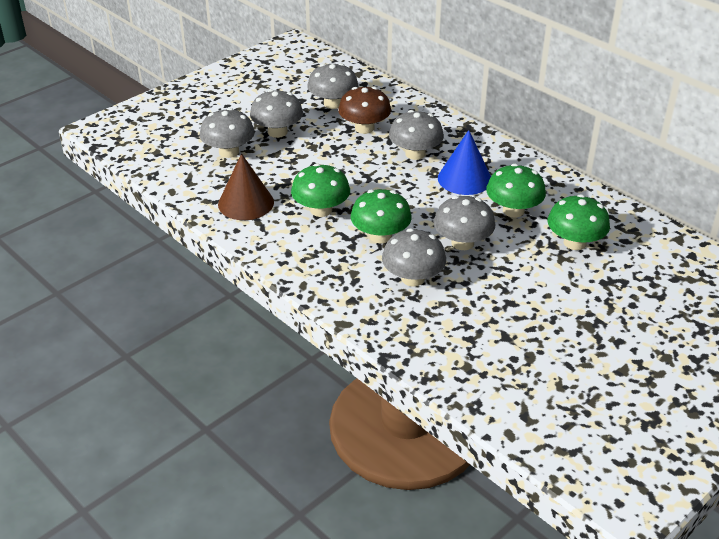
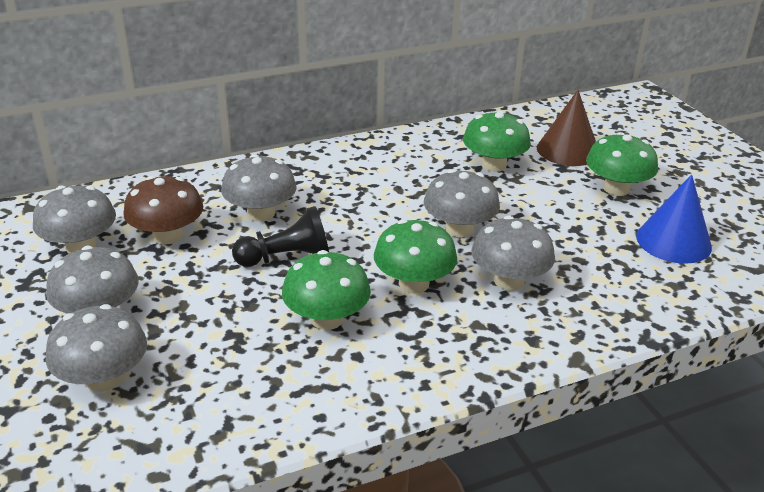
camera: 70 degrees left, 5 degrees down
(246, 203) = (258, 390): brown cone -> brown cone (568, 150)
(373, 178) = (286, 258): none -> black pawn
(464, 179) = (339, 195): blue cone -> blue cone (673, 241)
(513, 210) = (419, 182): green mushroom -> green mushroom (616, 189)

